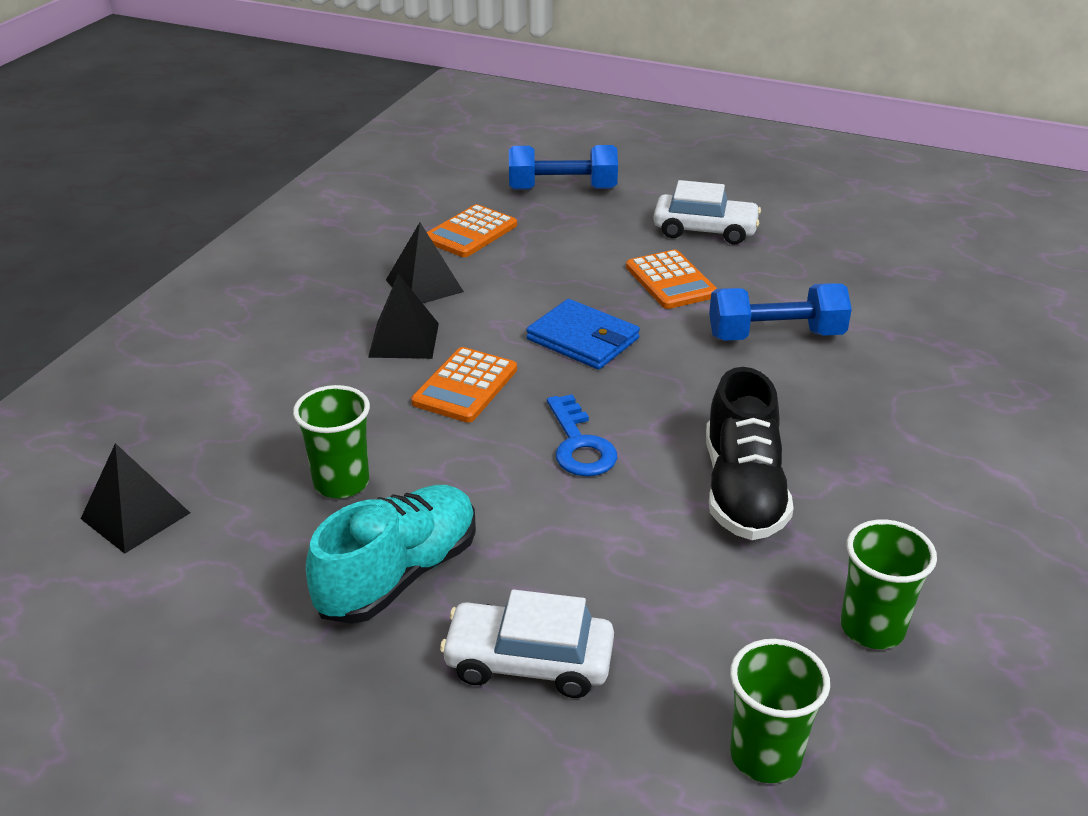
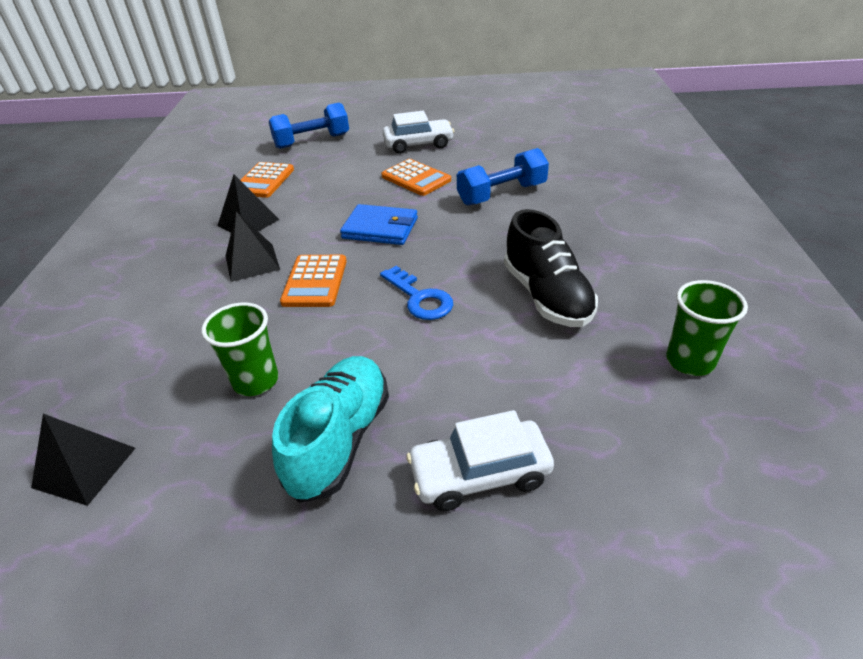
camera: 20 degrees left, 5 degrees up
(765, 756) = (691, 482): green cup -> none

